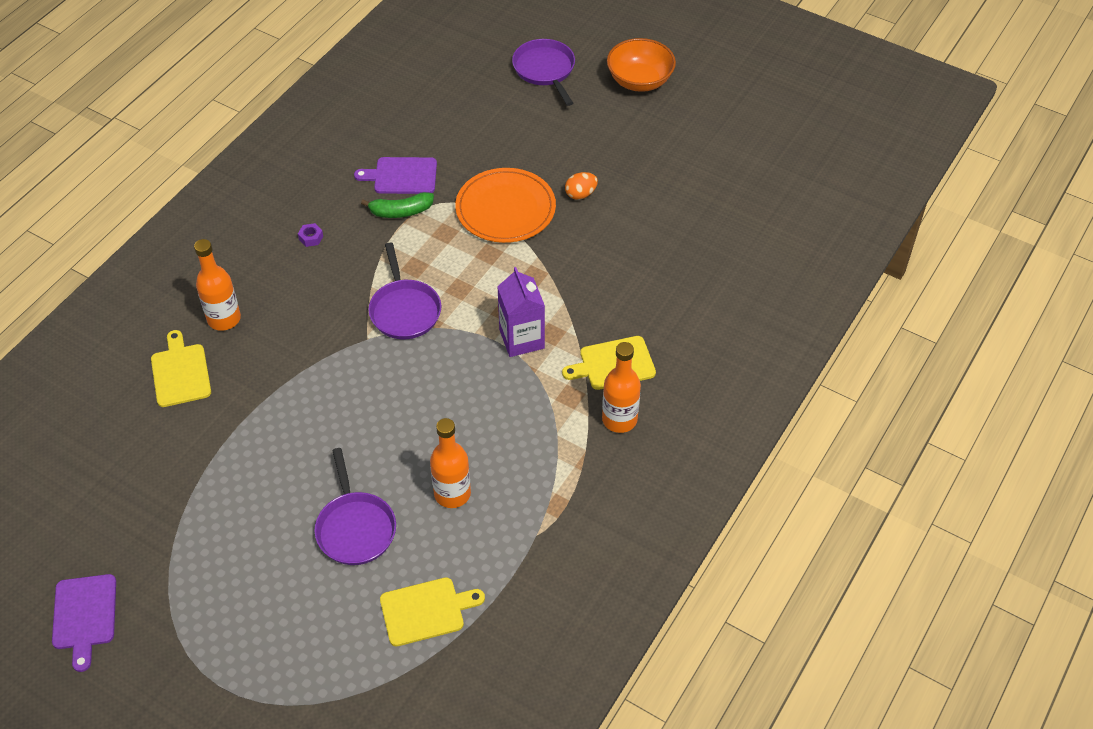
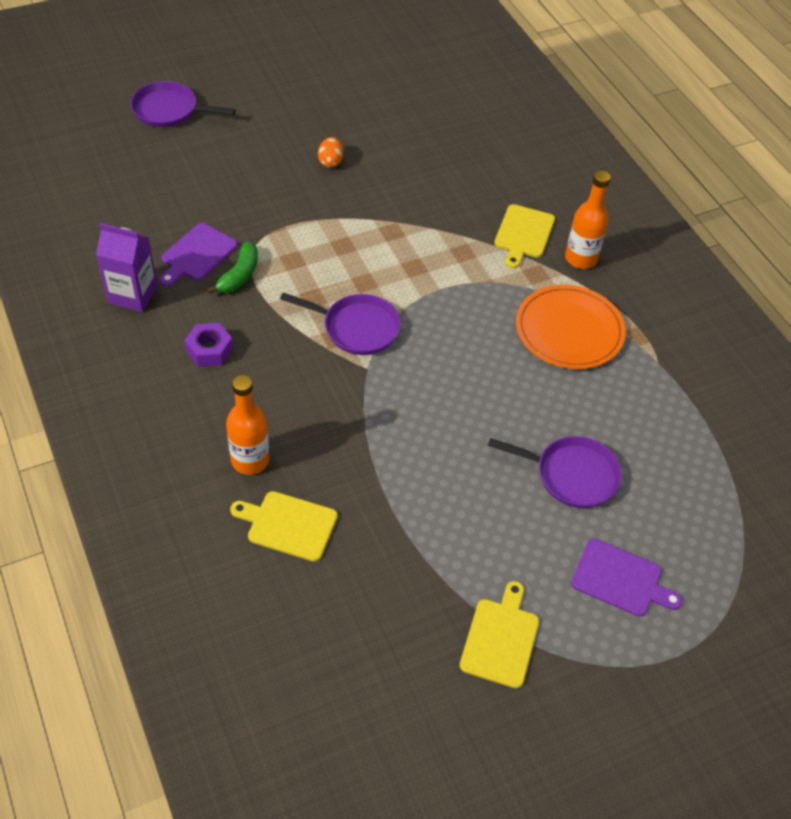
camera: 60 degrees left, 0 degrees up
(84, 616) = (532, 737): purple cutting board -> purple cutting board (620, 579)
(311, 238) = (209, 350): purple nut -> purple nut, size x1.71
(426, 611) = (688, 467): yellow cutting board -> yellow cutting board (501, 638)
(452, 494) = (581, 393): orange bottle -> none
(505, 209) = (302, 211): orange plate -> orange plate (569, 330)
(522, 339) = (453, 272): purple carton -> purple carton (133, 295)
(639, 81) = (242, 69): orange bowl -> none

